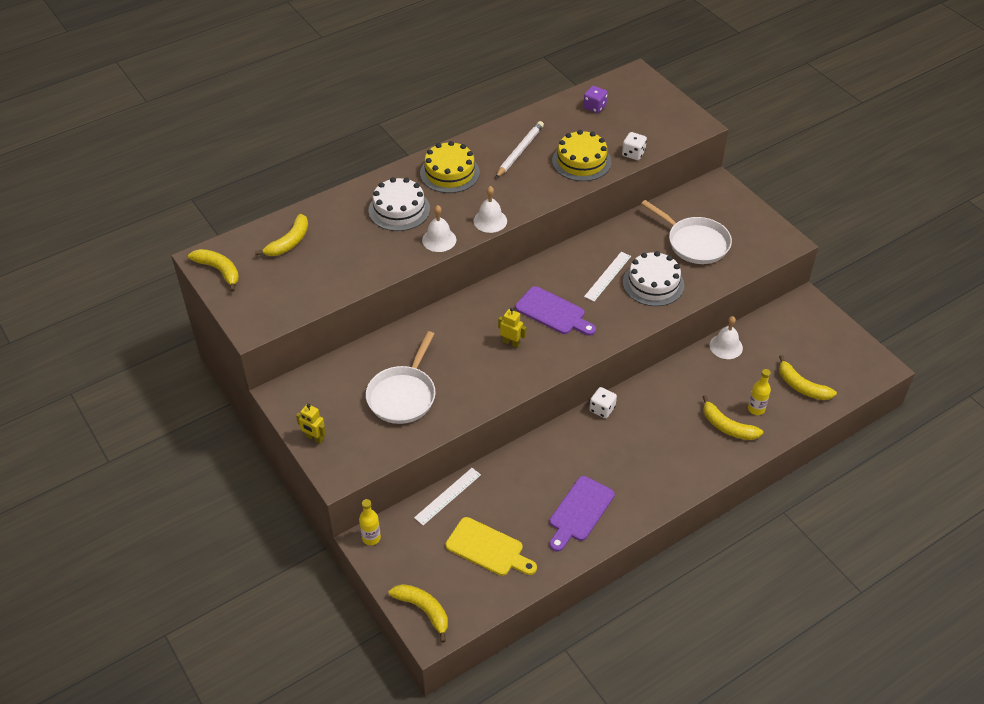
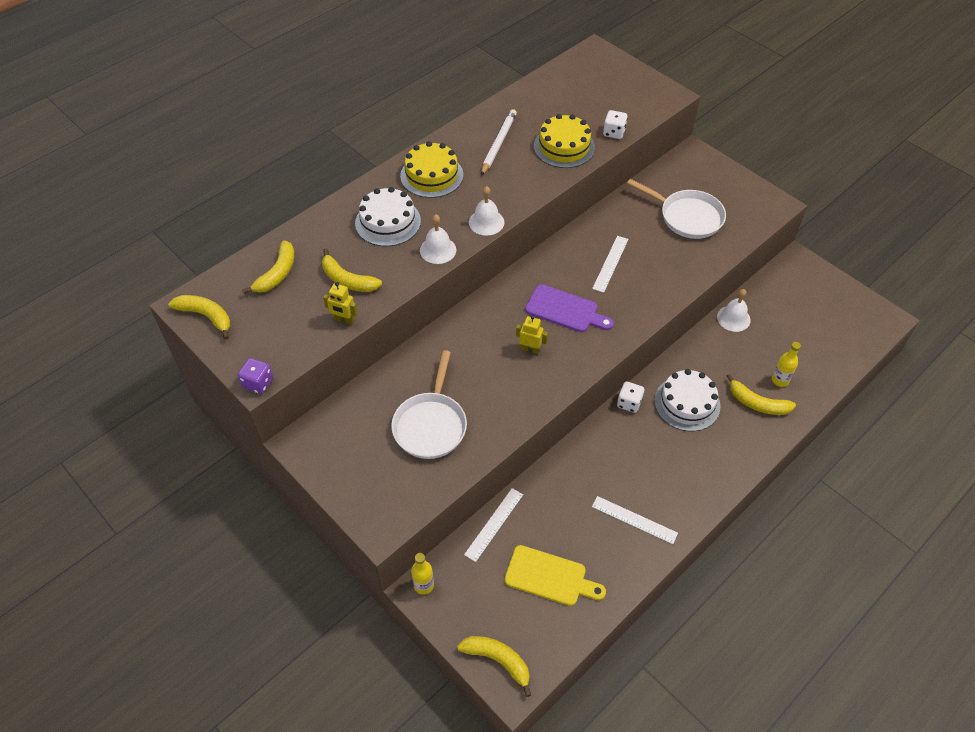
camera: 10 degrees left, 5 degrees up
(314, 438) = (345, 489): yellow robot -> yellow robot (344, 320)
(580, 512) = (634, 520): purple cutting board -> white ruler
(594, 107) = (562, 88): purple dice -> purple dice (258, 383)
(653, 283) = (658, 265): white cake -> white cake (687, 403)
(801, 386) = (817, 350): yellow banana -> yellow banana (347, 280)

